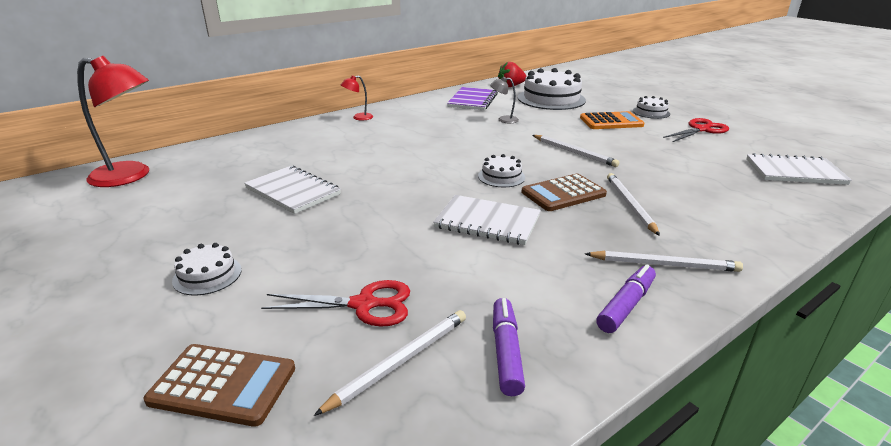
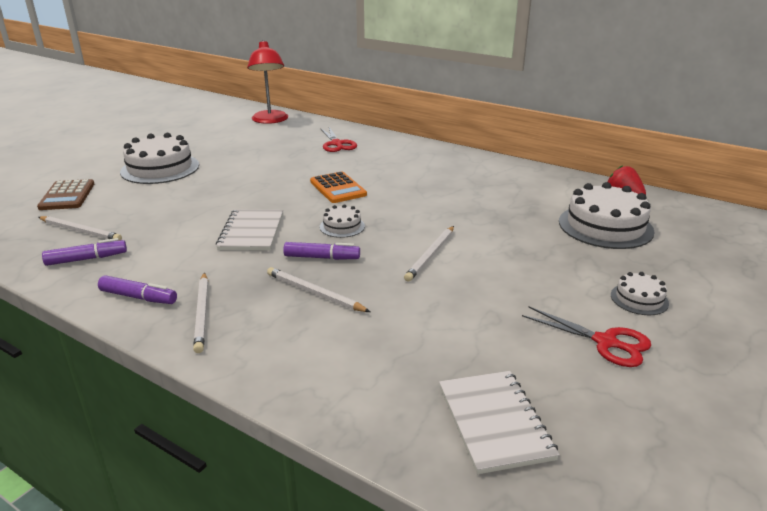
camera: 70 degrees right, 0 degrees up
(207, 275) = (160, 168): white cake -> white cake, size x2.01
(293, 191) = (271, 163): white notebook -> none
(358, 118) = (431, 151): red lamp -> none
(364, 305) = (134, 212): red scissors -> red scissors (337, 144)
(472, 100) = (540, 186): purple notebook -> none
(503, 120) = (495, 209): grey lamp -> none
(563, 193) = (322, 258): brown calculator -> purple marker
(611, 122) = (560, 271): orange calculator -> orange calculator (338, 188)
(630, 205) = (314, 293): white pencil -> white pencil turned 120 degrees counterclockwise

